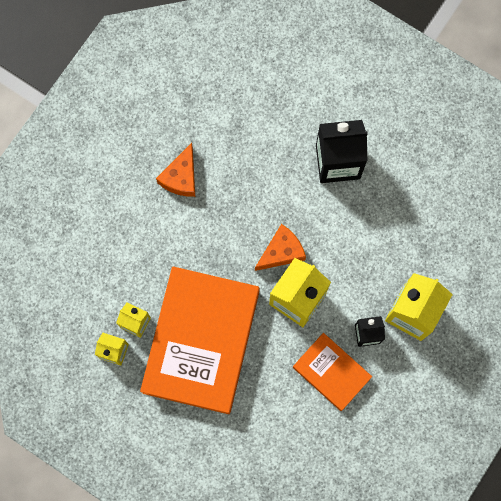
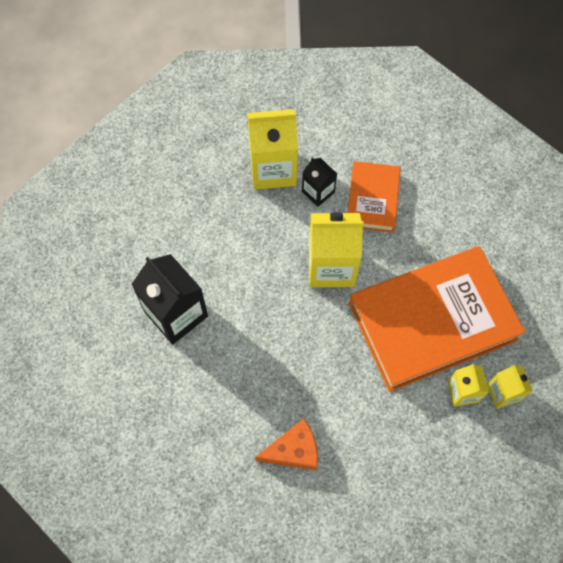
camera: 125 degrees left, 10 degrees down
(281, 252) = (298, 307): orange cheese -> none

